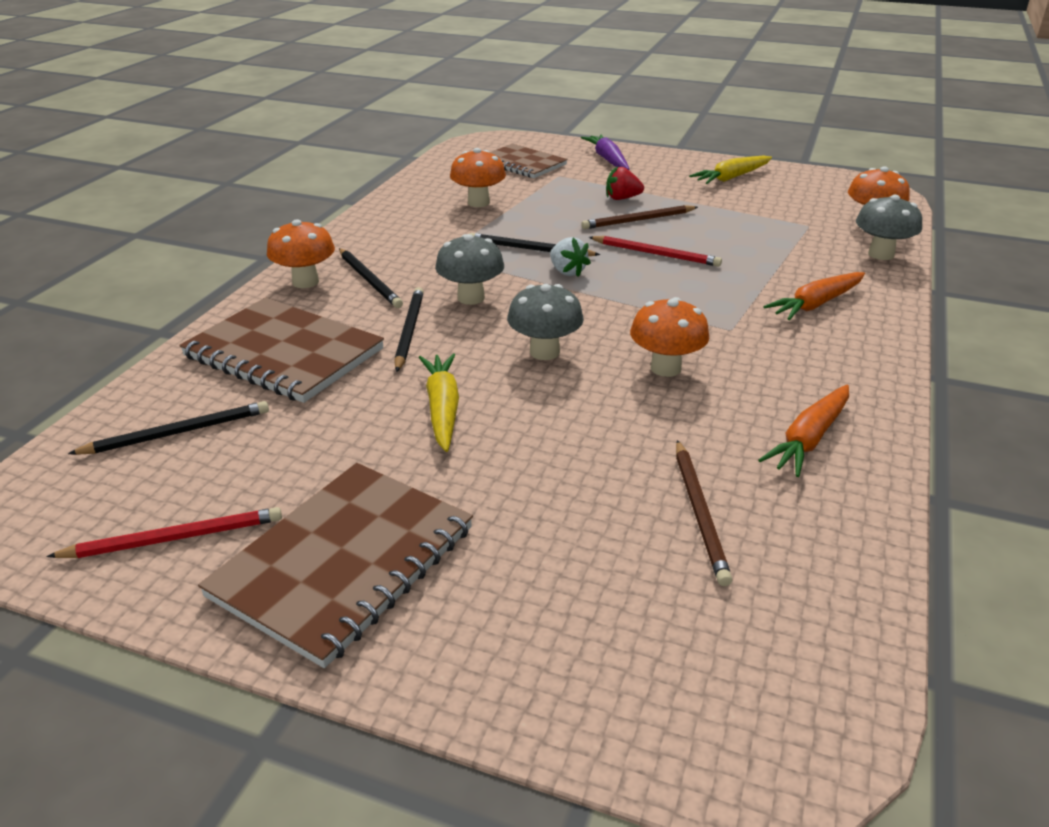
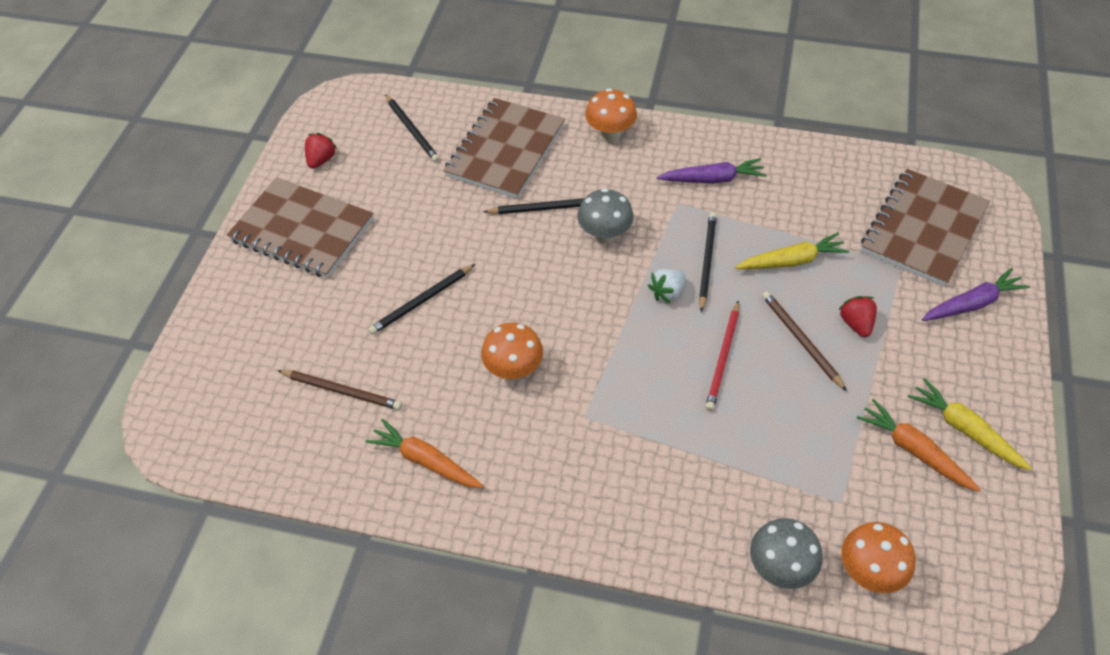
camera: 85 degrees right, 20 degrees up
(175, 538) = (321, 160): red pencil -> red strawberry
(369, 280) = (621, 169): black pencil -> black pencil (421, 301)
(415, 235) = (713, 179): none -> purple carrot
(442, 408) = (447, 245): yellow carrot -> yellow carrot (791, 261)
(478, 202) = (801, 210): orange mushroom -> none
(522, 164) = (923, 229): brown notebook -> brown notebook, size x1.51
(544, 352) = (527, 291): grey mushroom -> none
(700, 513) = (342, 391): brown pencil -> brown pencil turned 150 degrees counterclockwise
(816, 304) = (645, 488): orange carrot -> orange carrot (914, 450)

